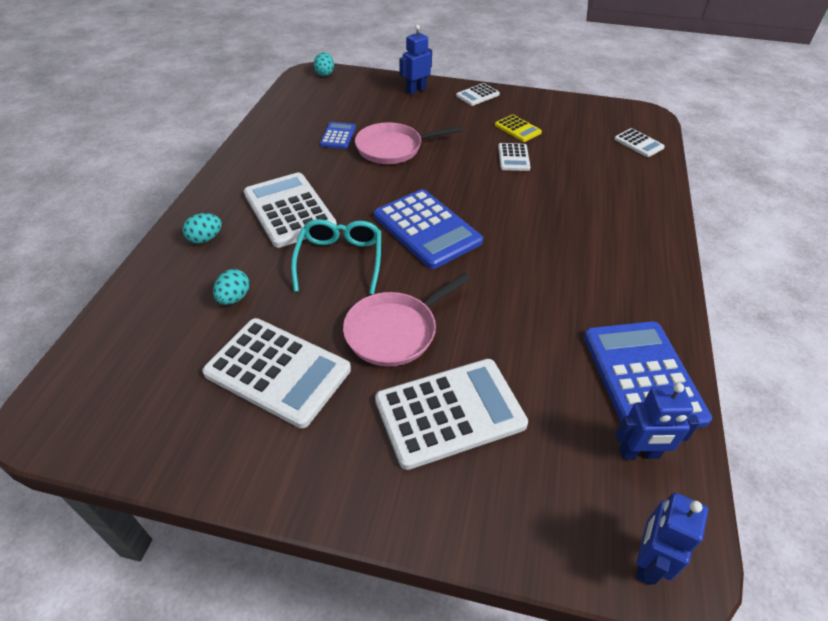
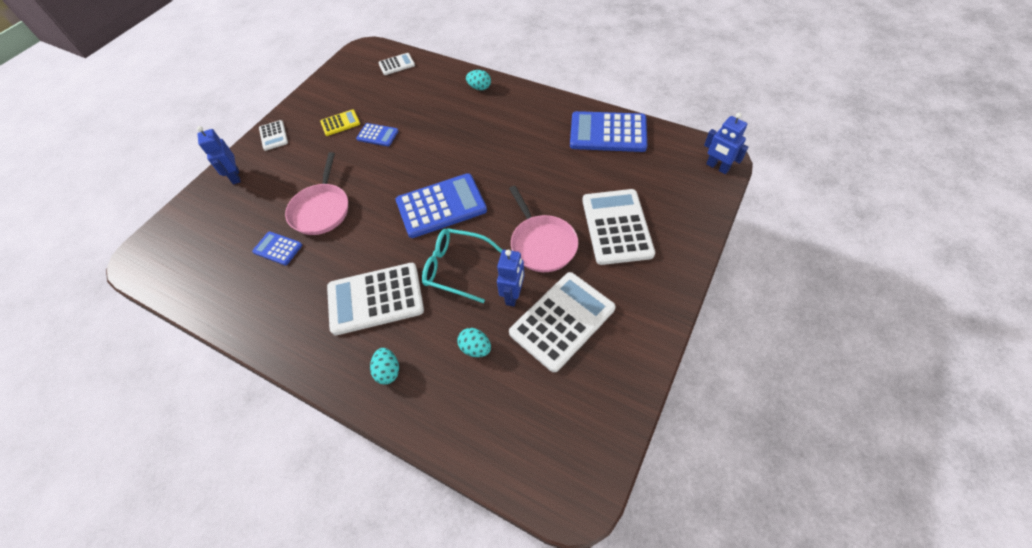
camera: 70 degrees left, 10 degrees up
(325, 74) = (148, 246): turquoise egg -> turquoise egg (479, 88)
(513, 157) = (377, 135): white calculator -> blue calculator
(639, 453) = (657, 150): blue robot -> blue robot (513, 295)

